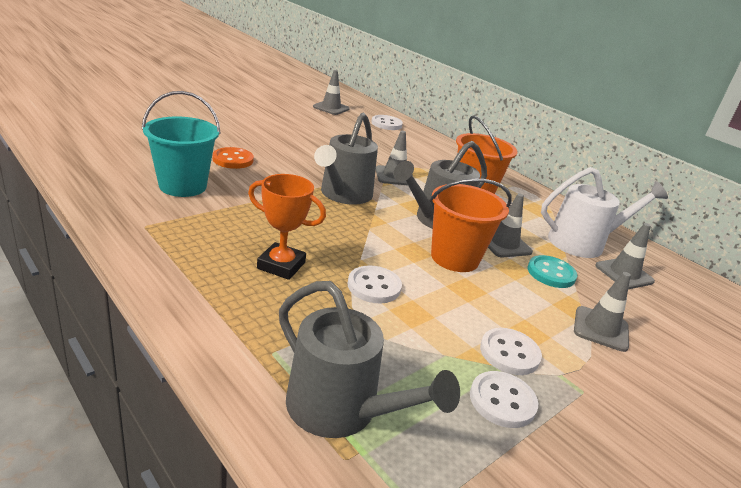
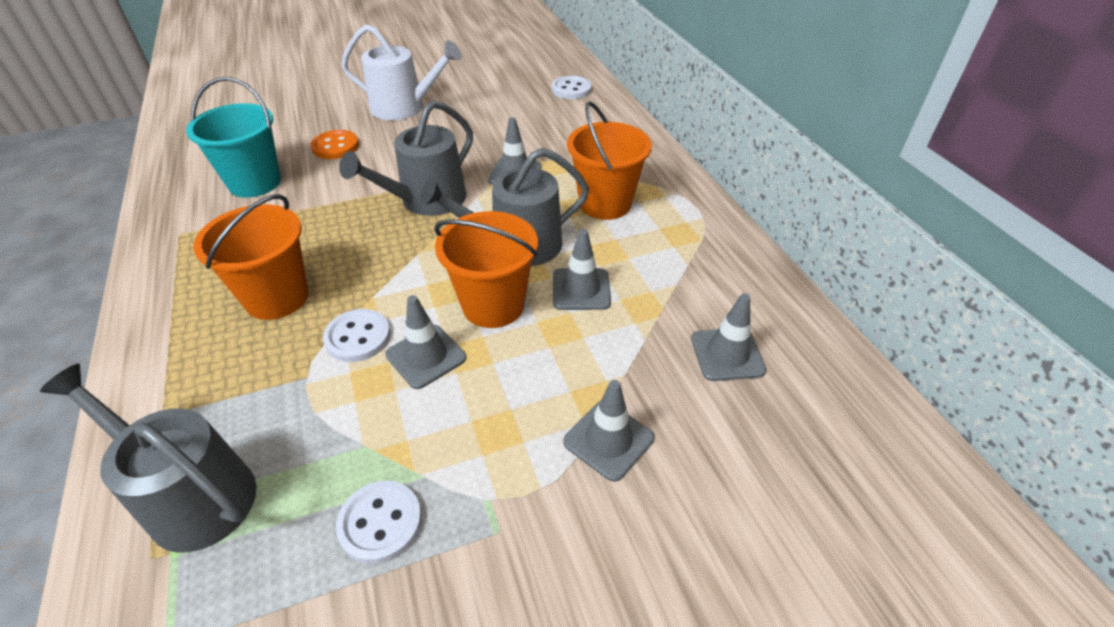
camera: 25 degrees right, 15 degrees up
(281, 265) = (277, 297): orange trophy -> orange bucket
(331, 108) = (515, 65): grey traffic cone -> grey traffic cone (426, 356)
(340, 409) = (193, 495): grey watering can -> grey watering can turned 150 degrees clockwise
(509, 353) = (447, 456): white button -> none
(551, 273) = (610, 342): turquoise button -> none
(582, 243) = (704, 296): white watering can -> white watering can (404, 107)

